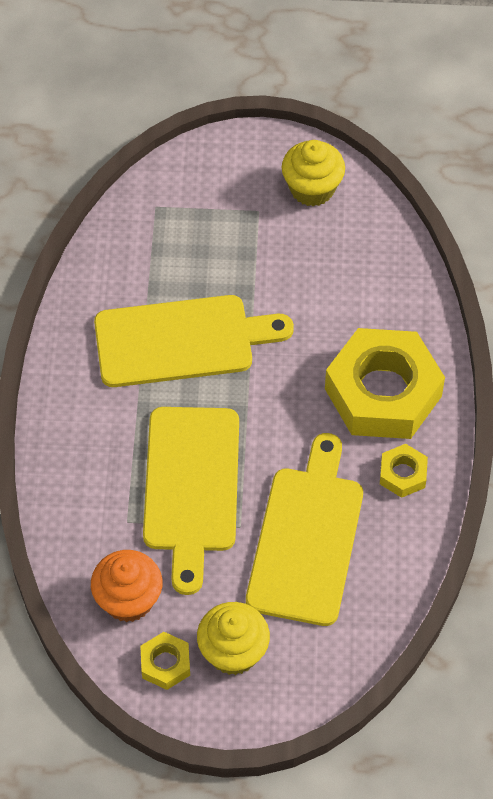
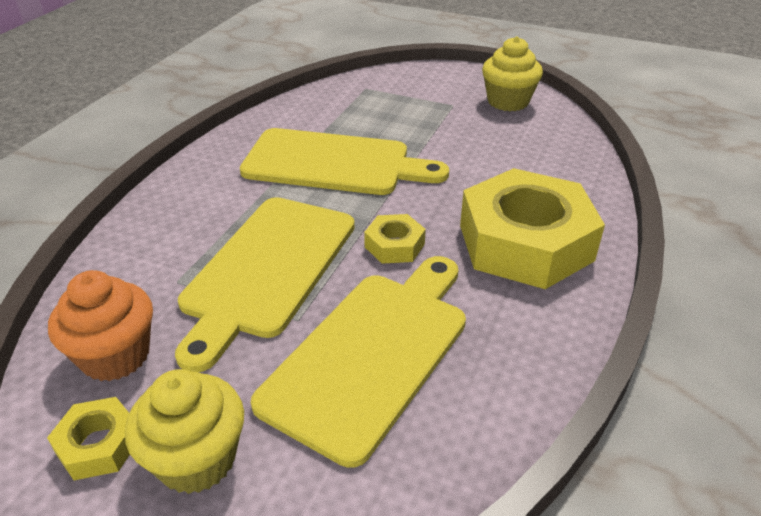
camera: 20 degrees right, 20 degrees down
(403, 474) = (523, 320): yellow nut -> yellow nut (394, 245)

